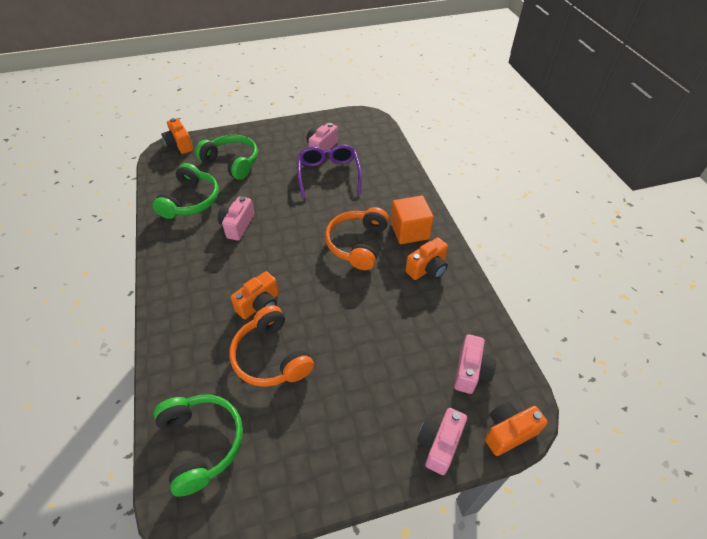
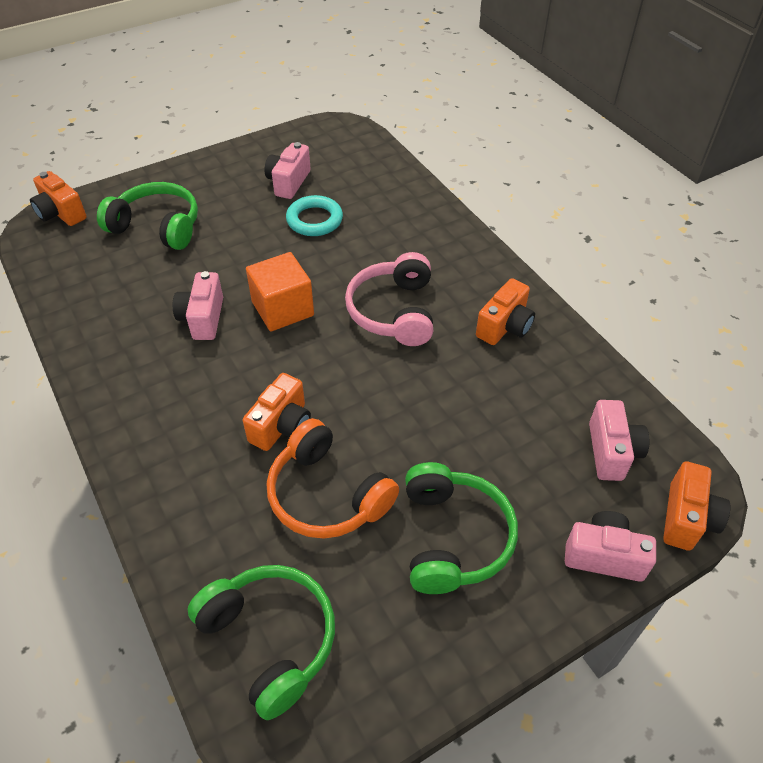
camera: 15 degrees left, 0 degrees up
(191, 201) = (114, 295): green headphones -> green headphones (454, 537)
(329, 175) = (314, 220): purple glasses -> turquoise ring
(357, 244) = (393, 311): orange headphones -> pink headphones
(409, 231) = (461, 279): orange cube -> orange cube (282, 309)
(439, 444) = (604, 556): pink camera -> pink camera turned 90 degrees clockwise
(508, 432) = (686, 518): orange camera -> orange camera turned 150 degrees clockwise

